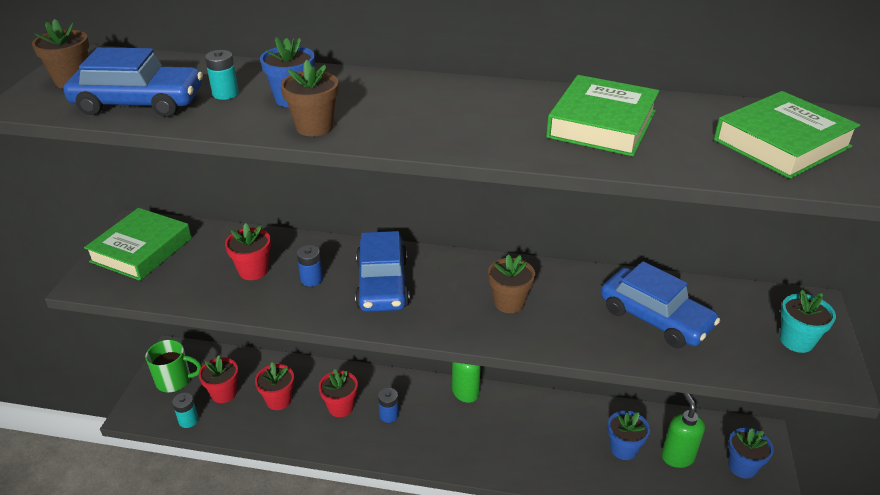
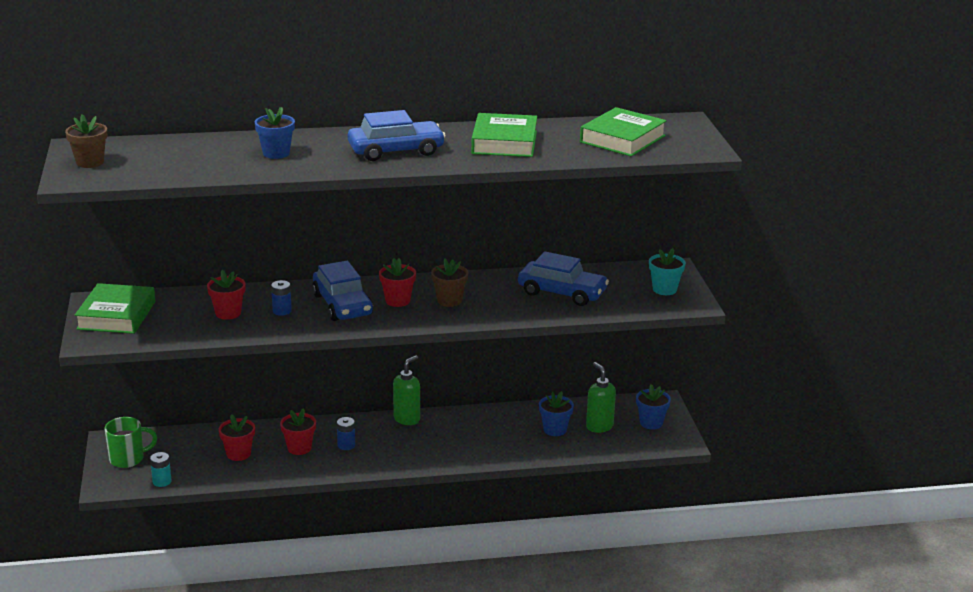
camera: 20 degrees left, 10 degrees down
(139, 103) = (161, 169): blue car -> blue car (396, 151)
(224, 393) = (183, 459): red flower pot -> red flower pot (397, 301)
(225, 94) = (222, 156): turquoise battery -> none
(314, 127) = (308, 167): brown flower pot -> none

